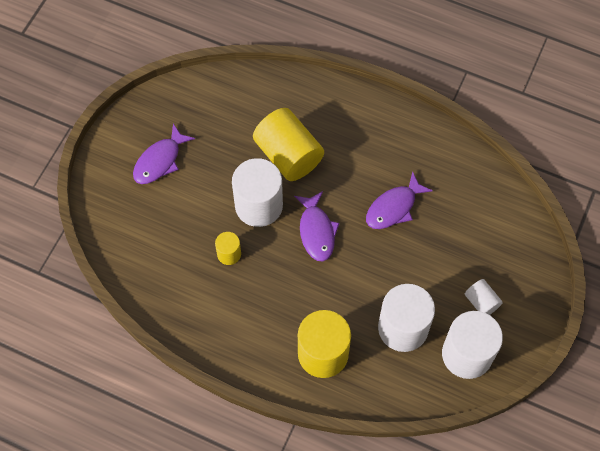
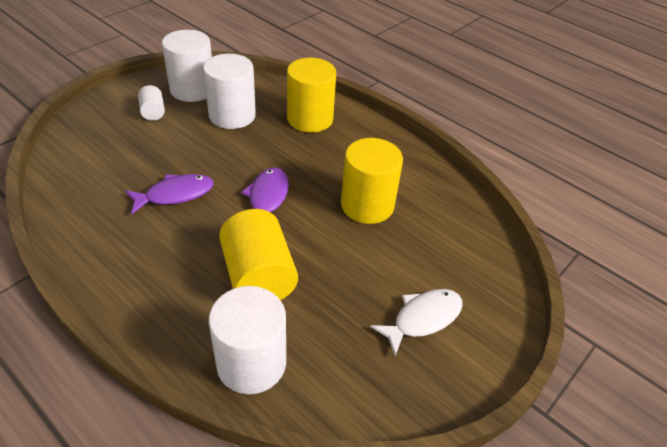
camera: 165 degrees left, 20 degrees down
(160, 161) = (422, 319): purple fish -> white fish
(229, 254) = (367, 205): yellow cylinder -> yellow cylinder, size x2.02
(259, 205) = (318, 237): white cylinder -> white cylinder (251, 363)

